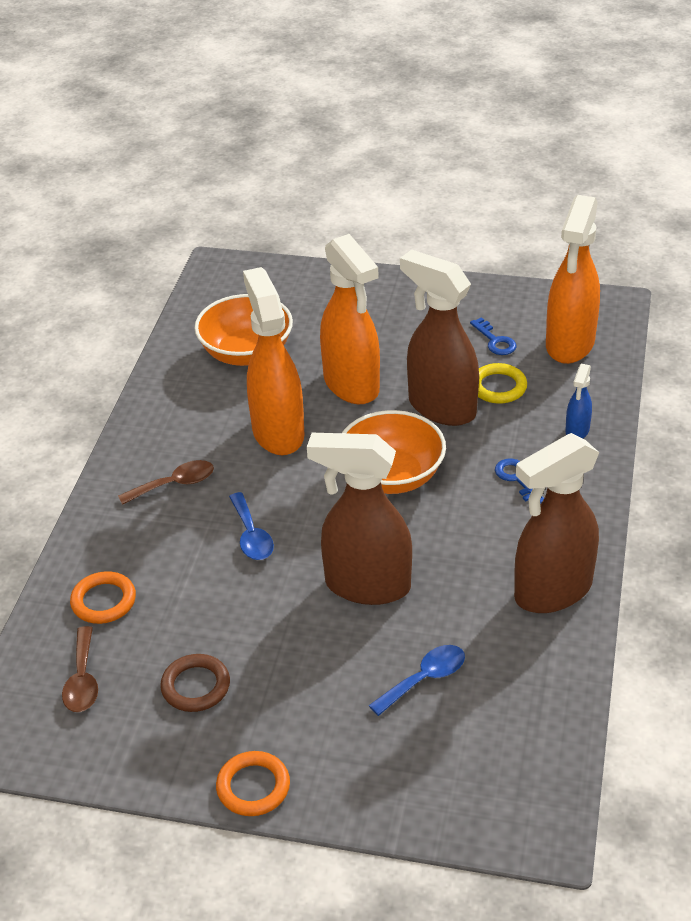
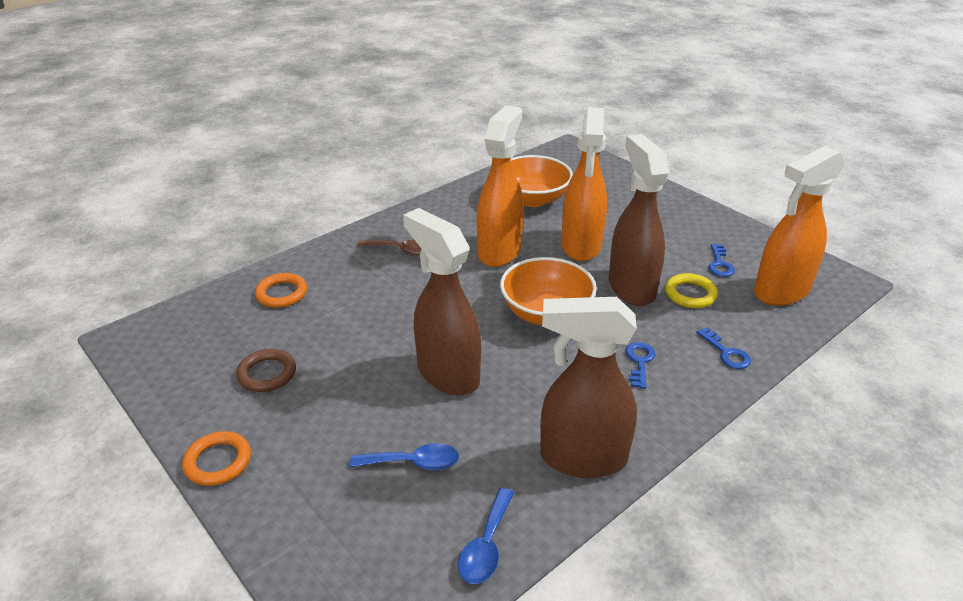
camera: 35 degrees right, 5 degrees down
(82, 680) = (214, 331): brown spoon -> none
(251, 536) = (411, 302): blue spoon -> blue spoon (486, 546)
(577, 431) = (726, 353): blue spray bottle -> blue key

